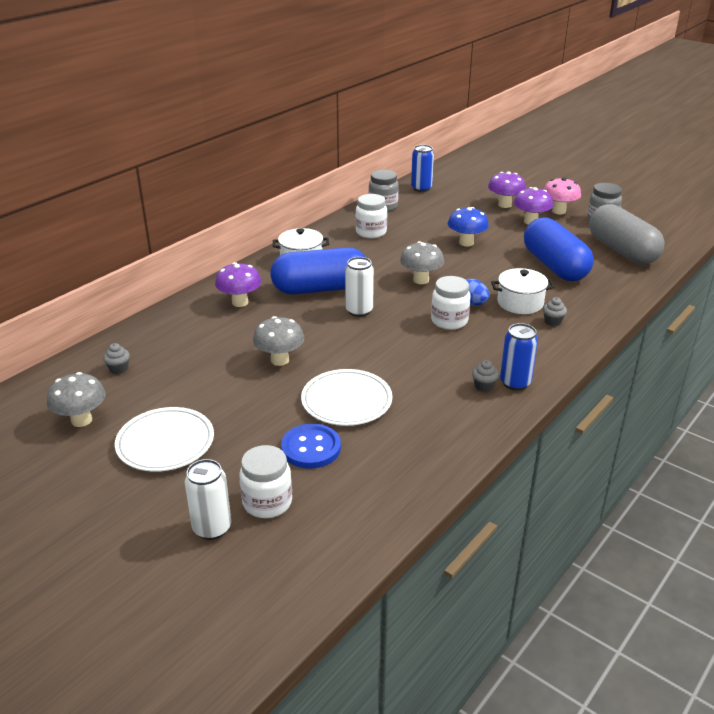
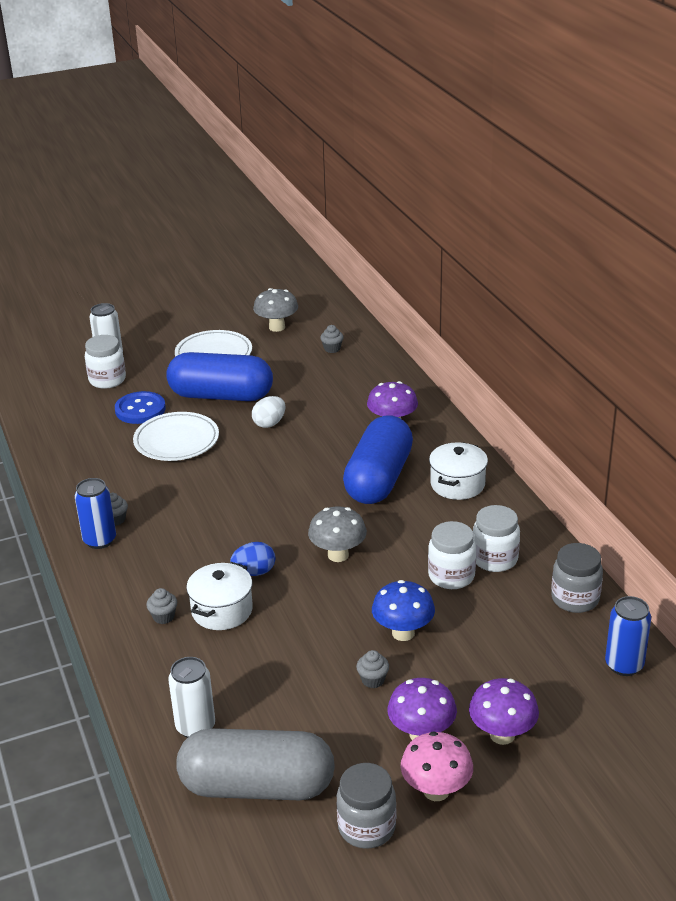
camera: 120 degrees right, 0 degrees up
(280, 360) = (269, 423): grey mushroom -> white egg
(359, 311) = (311, 490): white can -> white can (195, 727)
(449, 321) = (236, 542): white jar -> white jar (451, 576)
(512, 242) = (373, 680): none -> grey cupcake
(554, 266) = (275, 687): blue capsule -> blue capsule (221, 396)

